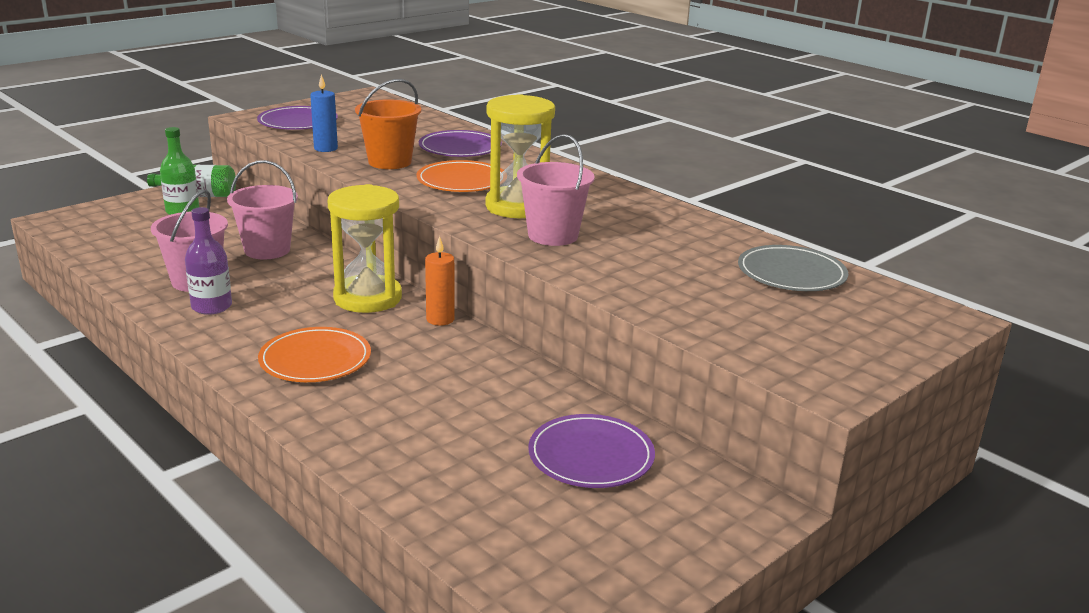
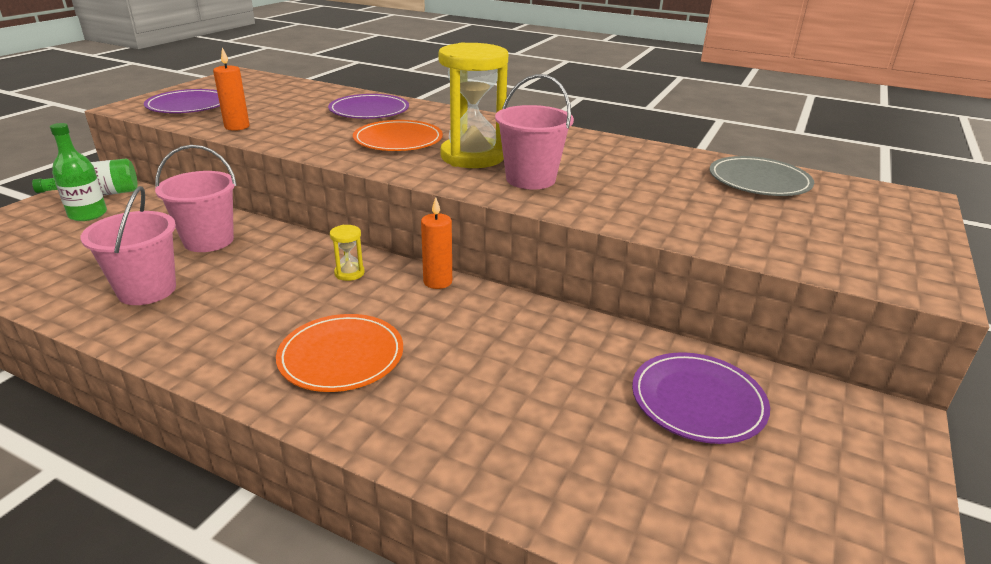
camera: 20 degrees left, 5 degrees up
(211, 307) = (182, 317): purple bottle -> none
(325, 148) = (237, 127): blue candle -> orange candle
(368, 298) = (349, 273): yellow hourglass -> yellow hourglass, size x0.42
(390, 162) = (313, 131): orange bucket -> none

